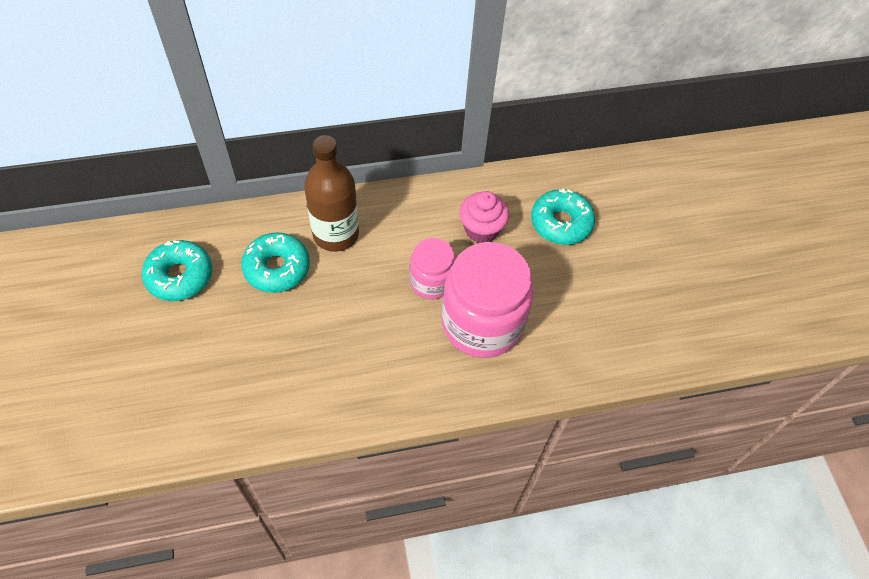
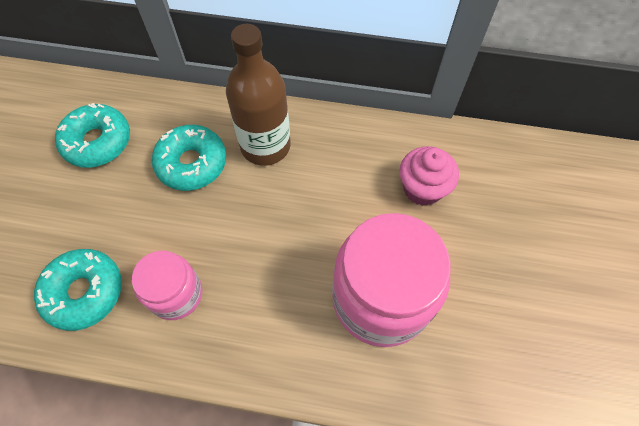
camera: 25 degrees right, 5 degrees up
(431, 281) = (344, 230): pink jar -> pink jar (176, 294)
(561, 223) = (517, 209): turquoise donut -> turquoise donut (84, 292)

